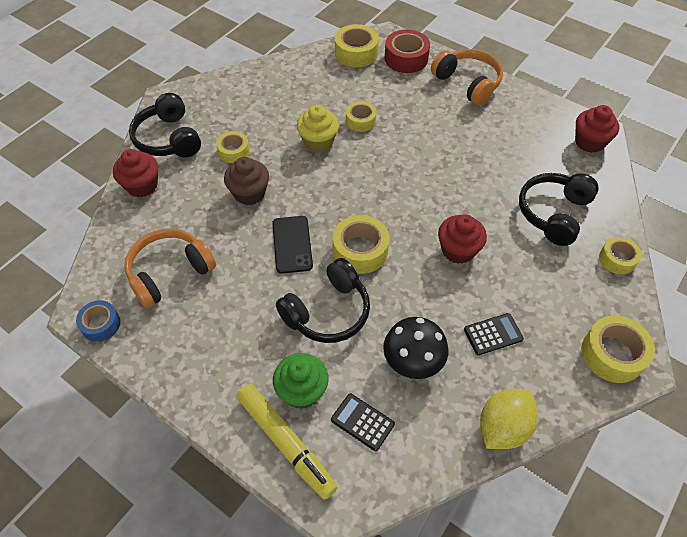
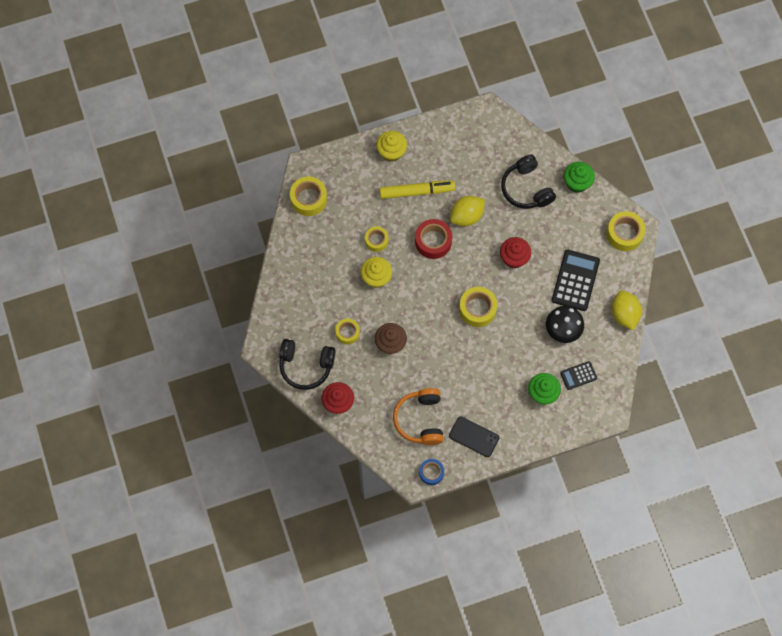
camera: 55 degrees left, 15 degrees up
(286, 443) = (565, 417): yellow marker -> yellow marker (417, 191)
(292, 244) = (447, 342): black phone -> black phone (474, 437)
(328, 312) = (505, 352): black headphones -> none
(406, 58) = (338, 171): red tape -> red tape (433, 241)
(463, 178) = (466, 216): none -> yellow lemon
(467, 83) = (391, 152): orange headphones -> yellow cupcake
(493, 334) = (575, 280): black calculator -> black calculator, size x1.82
(589, 142) = (491, 124): red cupcake -> none
(617, 259) = (577, 183): yellow tape -> green cupcake

